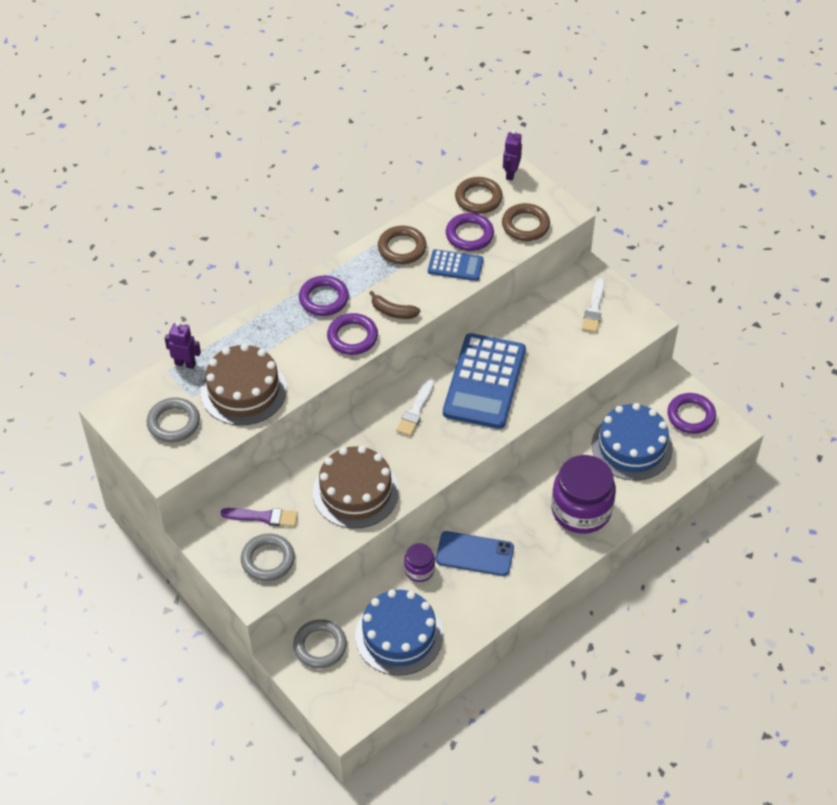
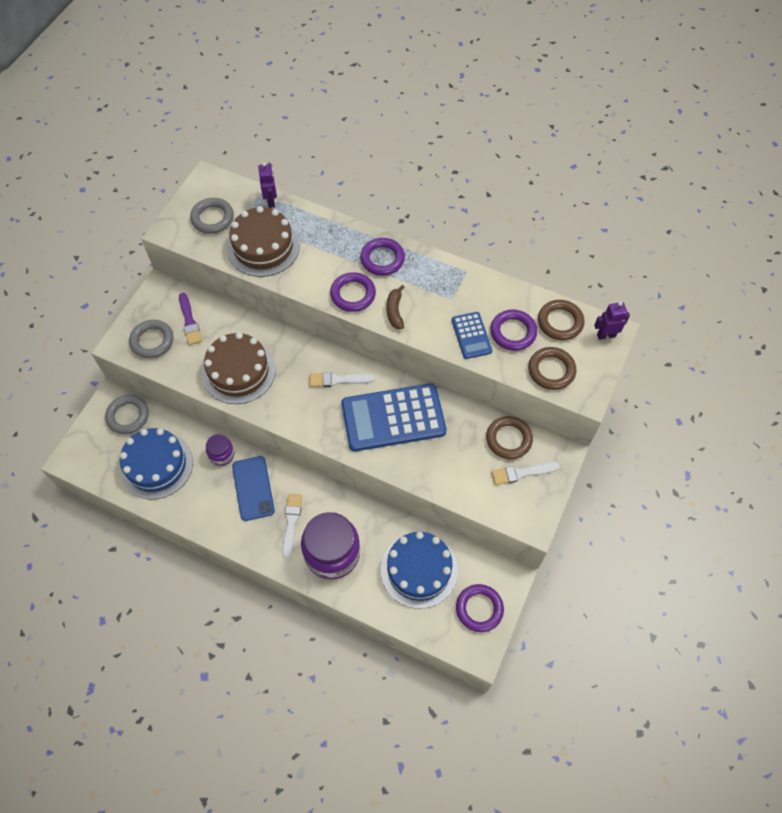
camera: 65 degrees right, 10 degrees up
(402, 248) = (468, 289): brown ring -> brown ring (508, 439)
(530, 533) = (291, 522): none -> white brush

